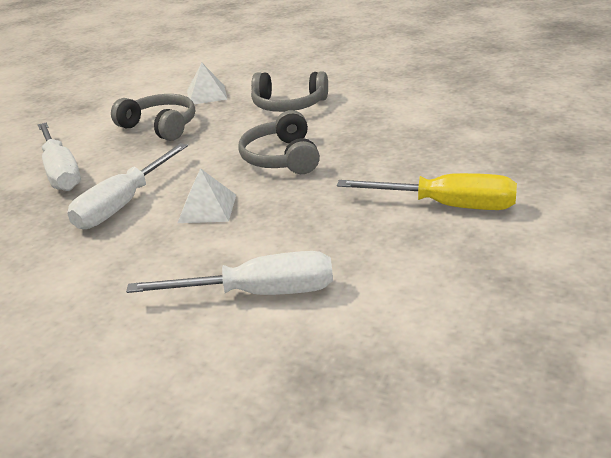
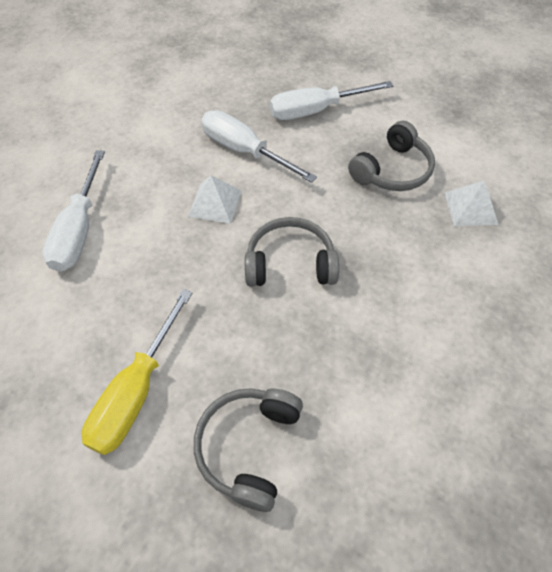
camera: 95 degrees right, 25 degrees up
(288, 105) = (425, 283): grey headphones -> grey headphones (249, 447)

